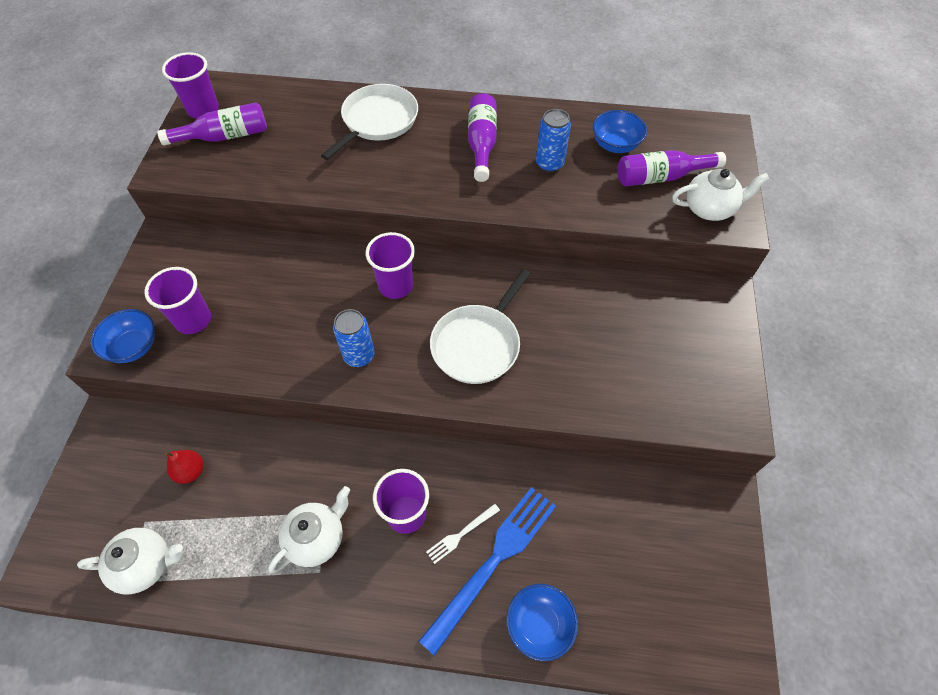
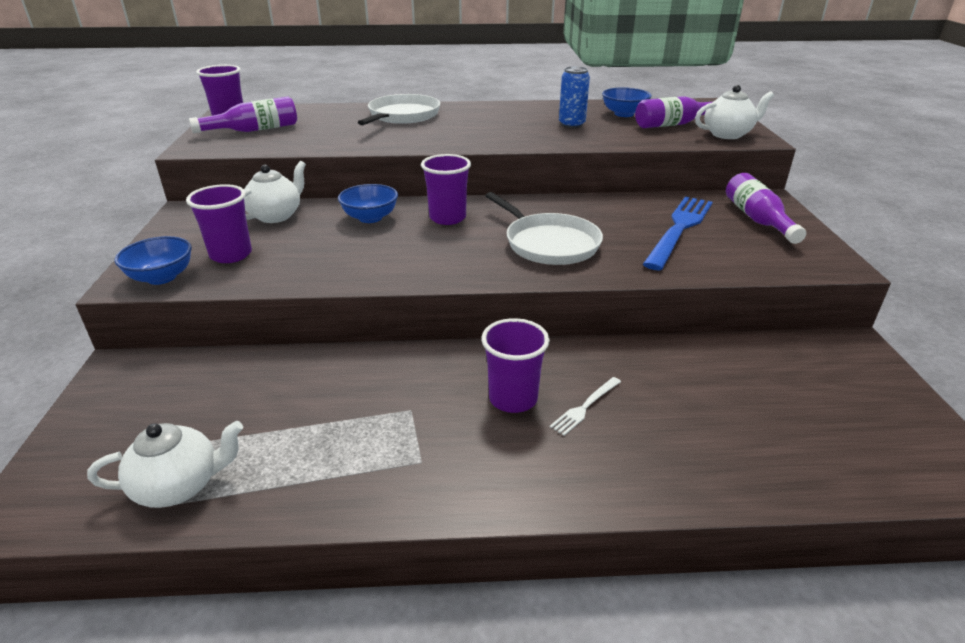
camera: 10 degrees left, 25 degrees down
(191, 471) = (233, 395): red pear -> none
(317, 538) = (408, 432): white teapot -> white teapot (276, 215)
(359, 356) = (425, 261): blue can -> none
(478, 344) = (549, 243): white pan -> white pan turned 60 degrees counterclockwise
(481, 144) = (504, 120): purple bottle -> purple bottle (757, 219)
(494, 561) = (634, 424): blue fork -> blue fork (679, 229)
(539, 625) = (718, 472): blue bowl -> blue bowl (370, 218)

